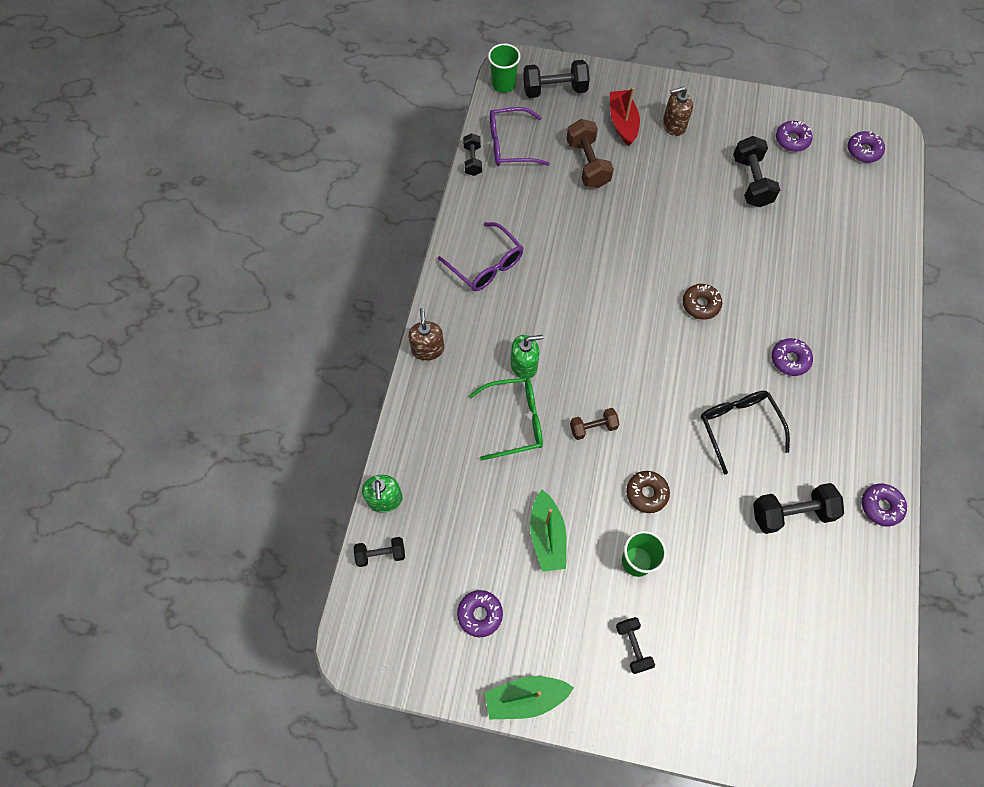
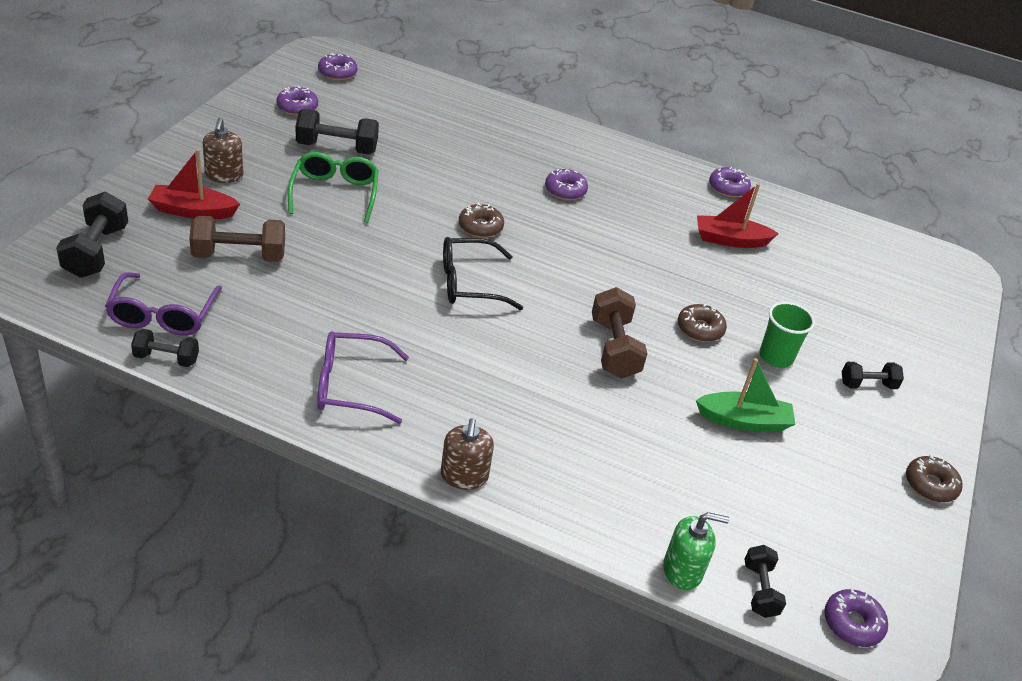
camera: 85 degrees left, 25 degrees down
(427, 349) = (464, 476): brown soap dispenser -> brown soap dispenser turned 90 degrees counterclockwise
(480, 614) = (837, 504): purple donut -> purple donut (852, 623)
(486, 265) = (351, 386): purple glasses -> purple glasses turned 150 degrees counterclockwise
(503, 84) = (47, 295): green cup -> none
(514, 421) = (592, 413): green glasses -> green glasses (334, 194)
(524, 365) = (516, 386): green soap dispenser -> none
(526, 698) = (930, 485): green boat -> brown donut
(593, 427) = (614, 348): brown dumbbell -> brown dumbbell, size x1.66
(738, 427) = (634, 245): black glasses -> black glasses (470, 283)
(791, 513) = (730, 240): black dumbbell -> red boat

